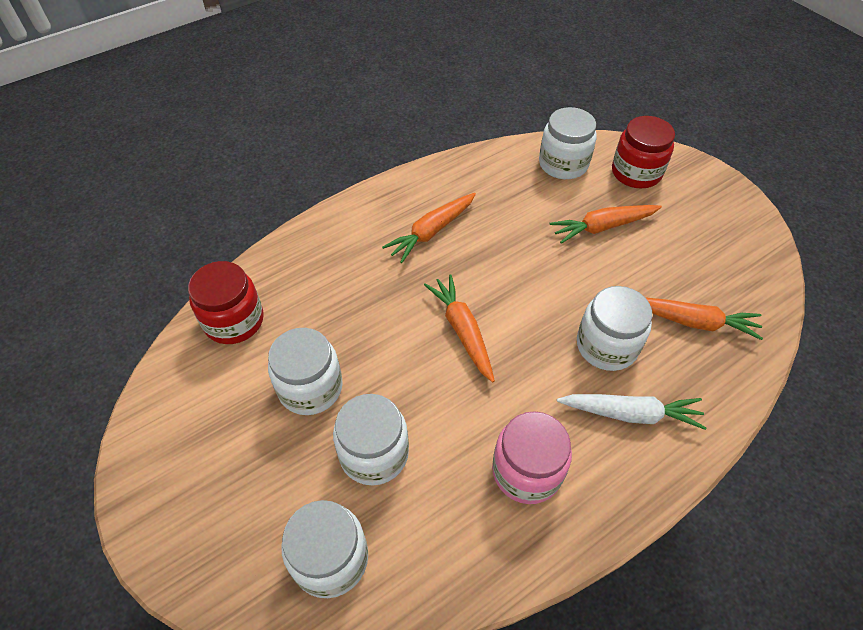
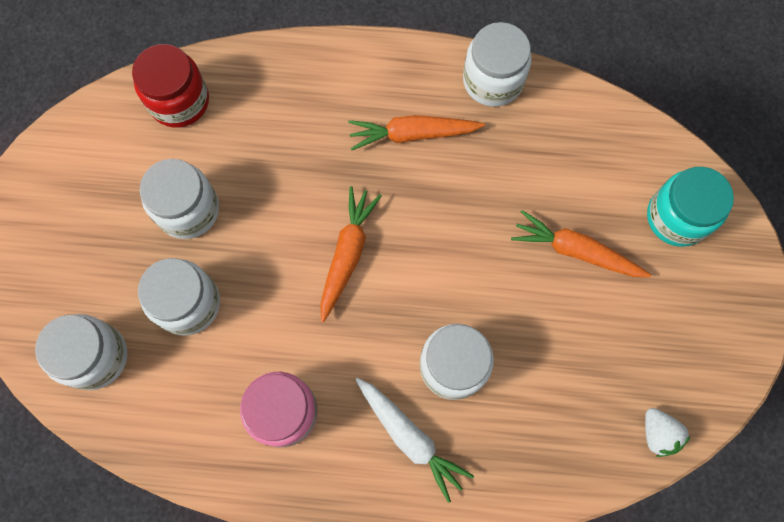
camera: 40 degrees right, 20 degrees up
(563, 164) = (613, 151): white jar -> white jar (492, 80)
(636, 172) = (677, 217): red jar -> turquoise jar
(693, 321) = (554, 407): orange carrot -> none
(764, 289) = (658, 434): none -> white strawberry

